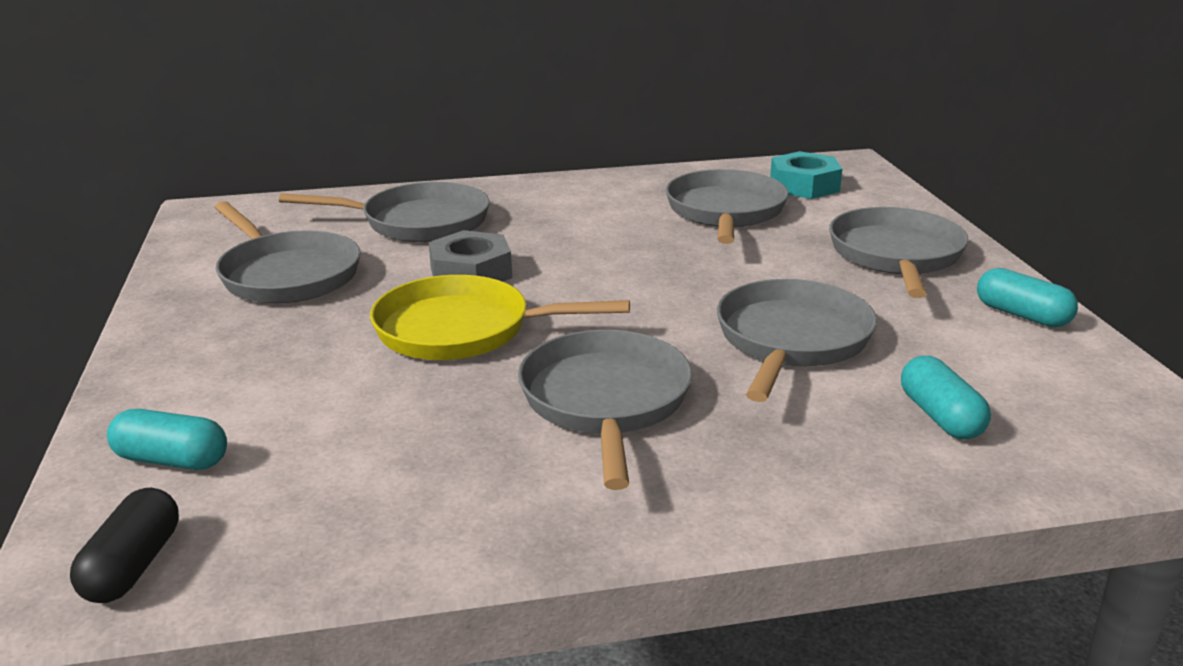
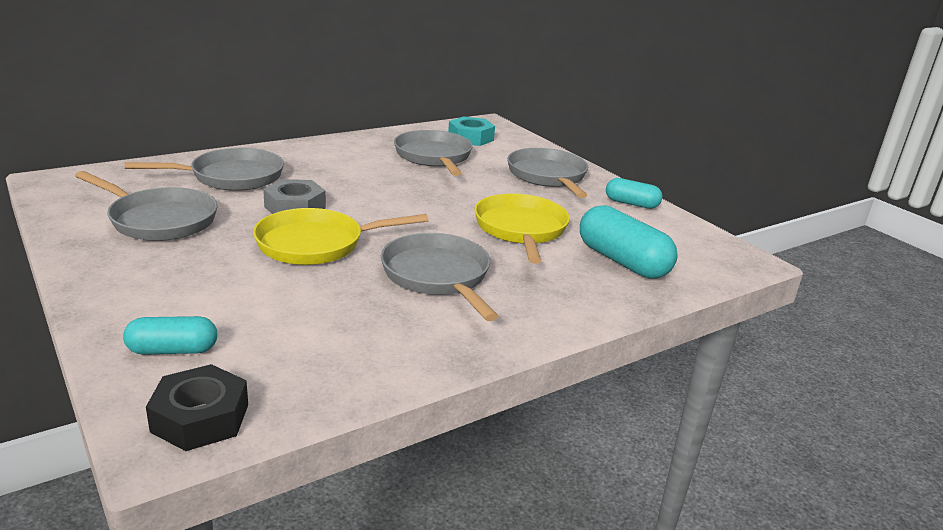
camera: 25 degrees left, 0 degrees up
(133, 566) = (200, 418): black capsule -> black nut
(791, 341) = (521, 230): grey pan -> yellow pan
(940, 417) = (622, 261): turquoise capsule -> turquoise capsule, size x1.69

